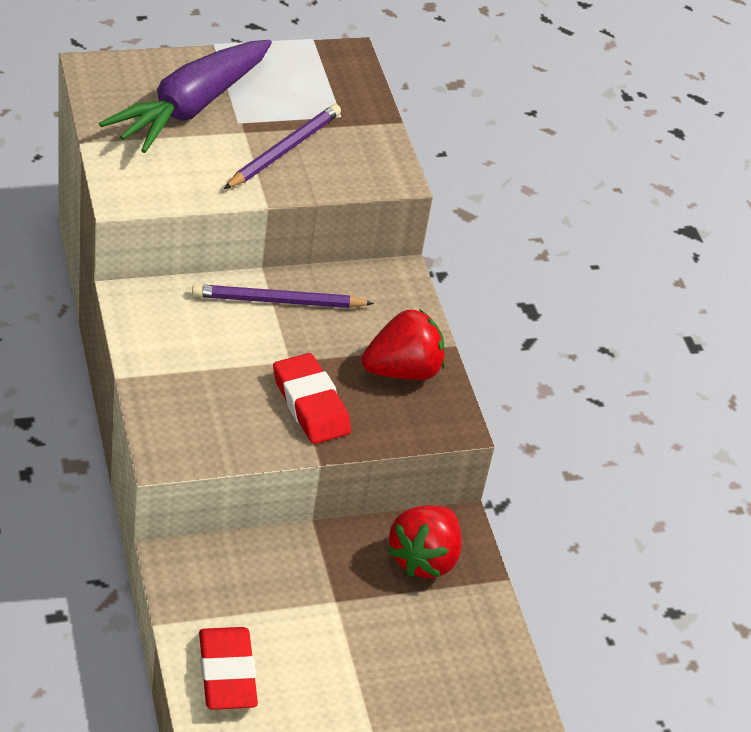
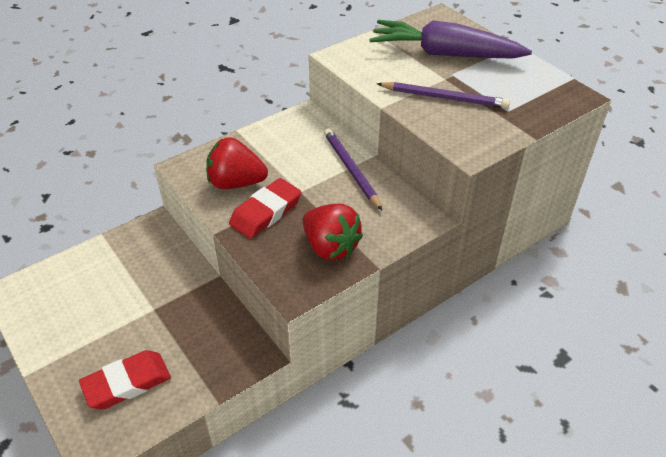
camera: 75 degrees right, 0 degrees up
(227, 673) = (73, 276): red eraser -> red eraser (127, 383)
(424, 558) = (213, 344): red strawberry -> red strawberry (236, 183)

